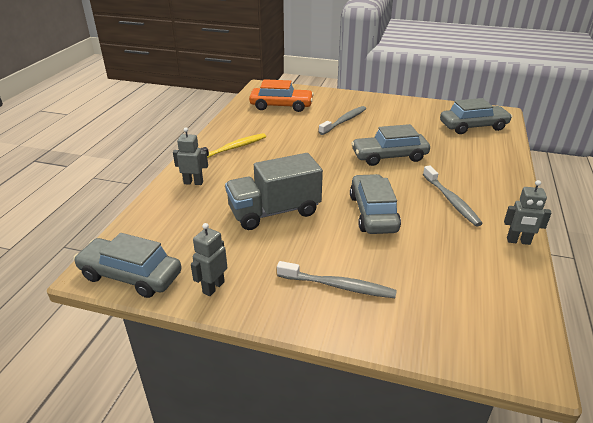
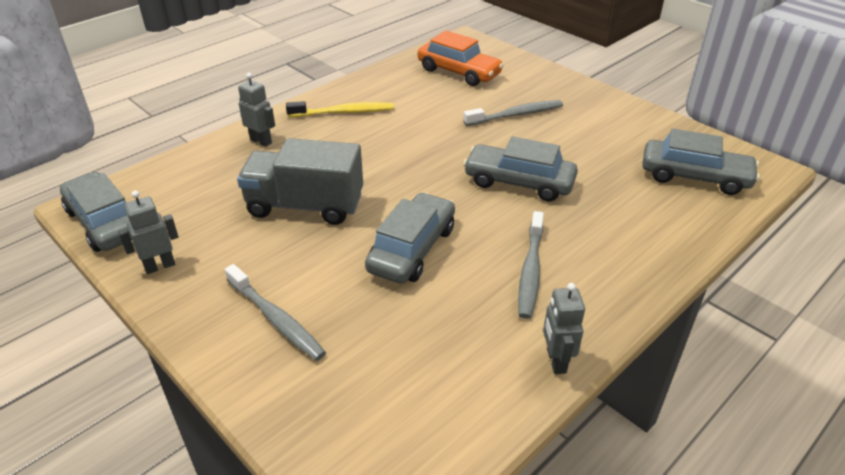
camera: 30 degrees right, 5 degrees up
(518, 241) = (556, 361): grey robot -> grey robot turned 45 degrees clockwise

